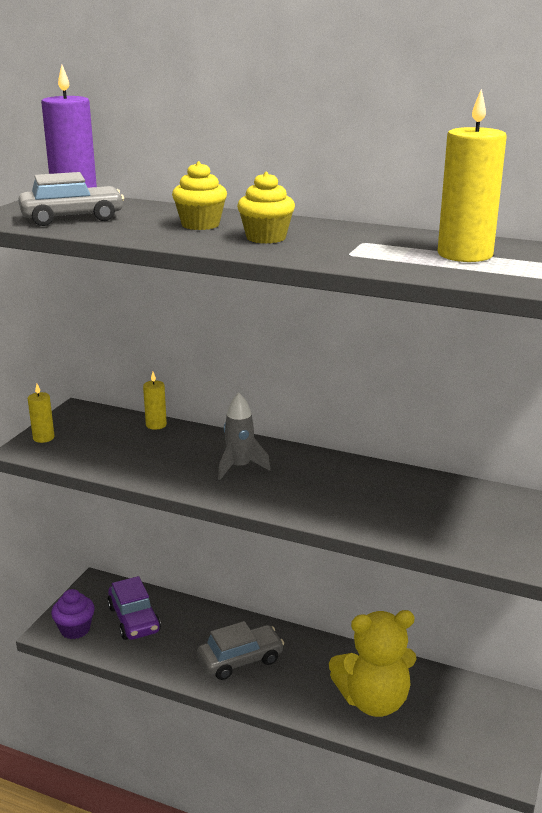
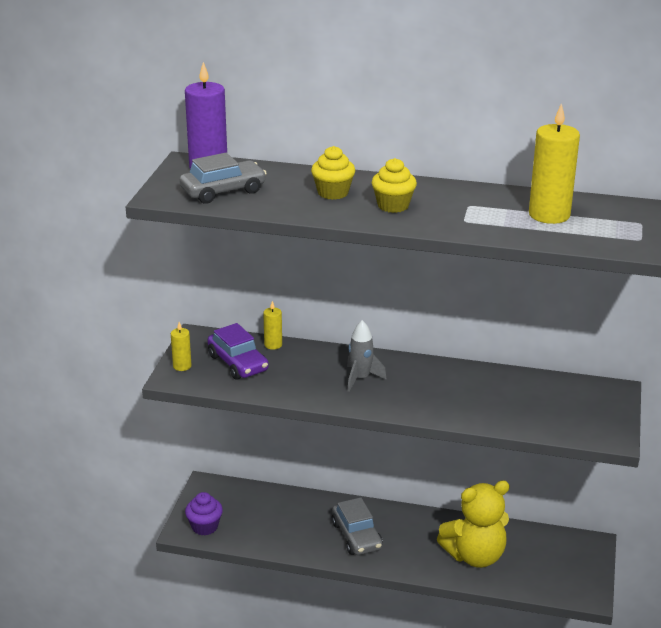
camera: 10 degrees left, 5 degrees up
(134, 619) = (253, 512): purple car -> purple car (238, 363)
(240, 660) = (356, 536): grey car -> grey car turned 105 degrees clockwise

